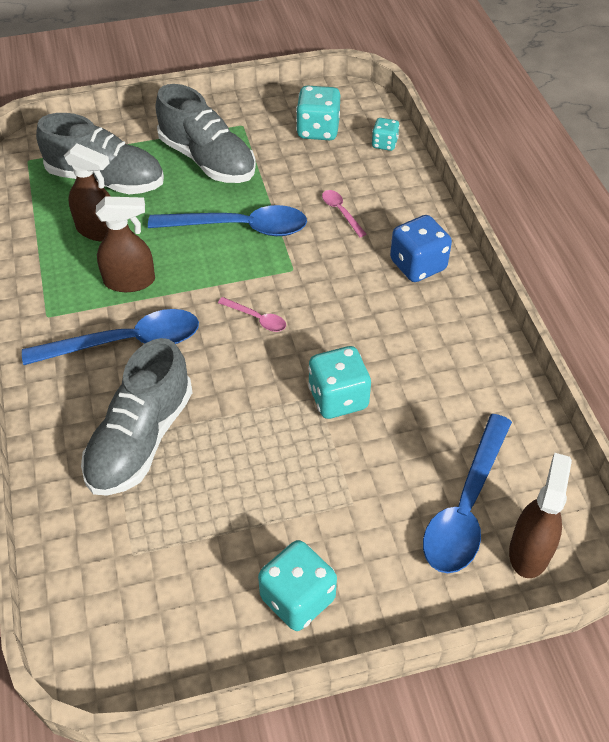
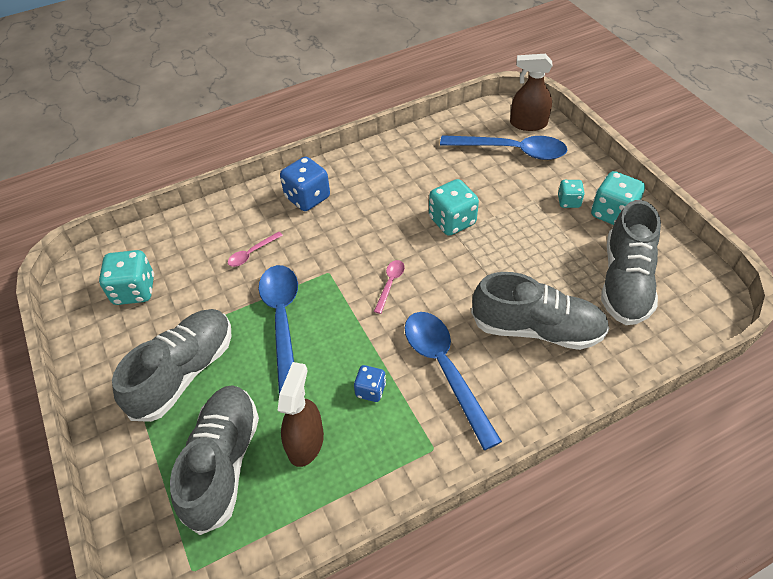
camera: 100 degrees left, 0 degrees up
(130, 281) = (370, 390): brown spray bottle -> blue dice
(170, 562) = (625, 282): none -> grey shoe
(384, 144) = (155, 239): turquoise dice -> turquoise dice (568, 201)

